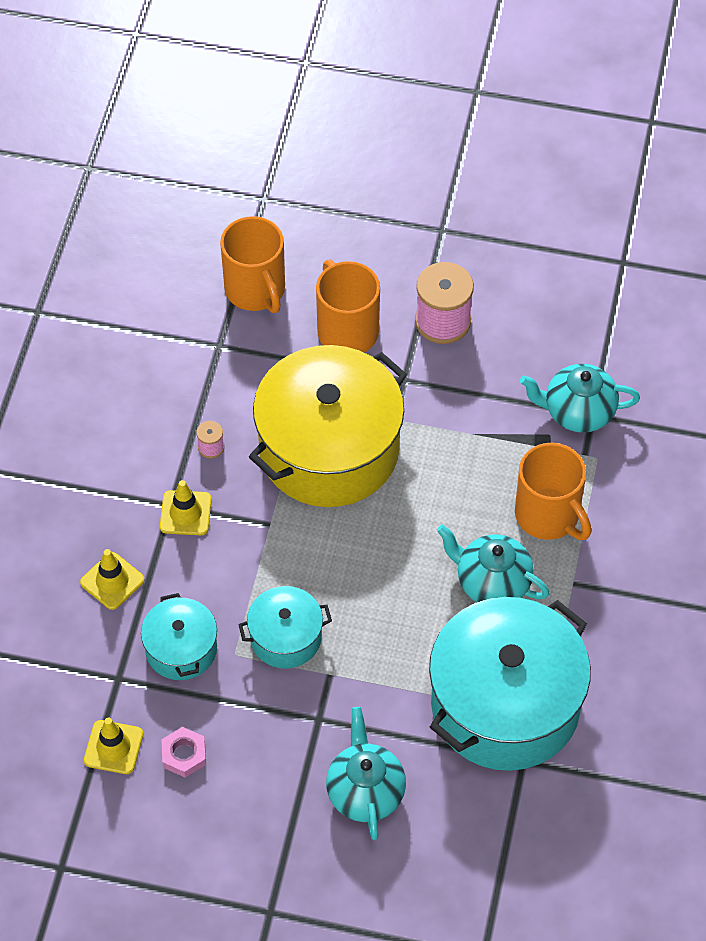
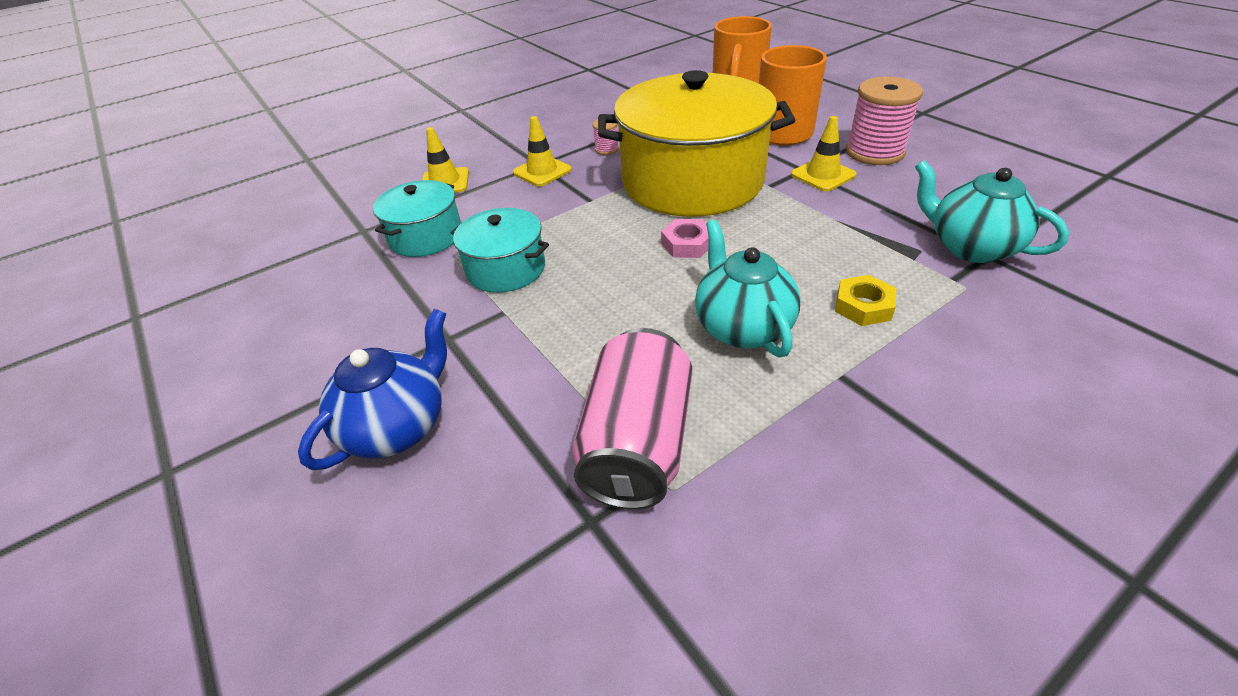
camera: 45 degrees right, 15 degrees down
(113, 747) = (293, 266): yellow traffic cone -> yellow traffic cone (823, 175)
(184, 754) = (322, 299): pink nut -> pink nut (687, 244)
(365, 792) = (398, 427): turquoise teapot -> blue teapot
(505, 704) = (637, 444): turquoise pot -> pink can
(548, 515) = (863, 306): orange mug -> yellow nut

